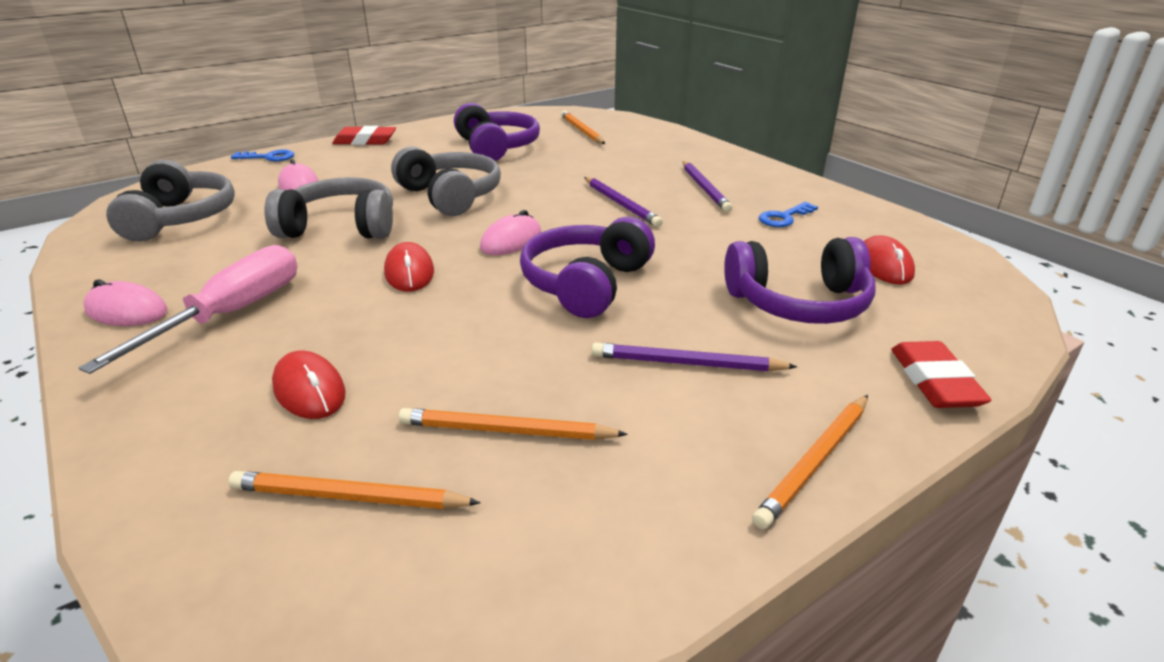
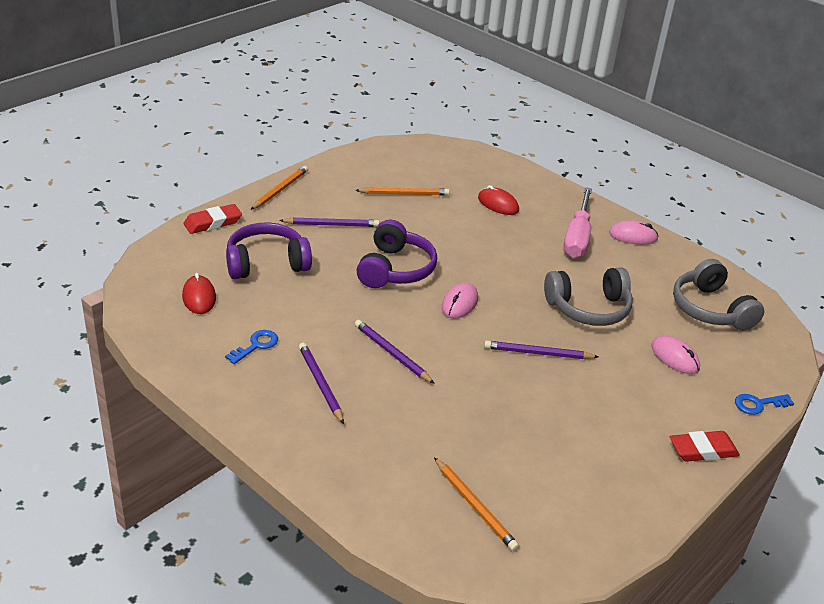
camera: 165 degrees right, 5 degrees up
(350, 497) = (449, 172): orange pencil -> none
(409, 272) = (507, 271): red mouse -> none
(450, 196) = (538, 353): grey headphones -> purple pencil
(496, 147) = (552, 448): purple headphones -> none
(934, 381) = (213, 223): red eraser -> red eraser turned 75 degrees clockwise

